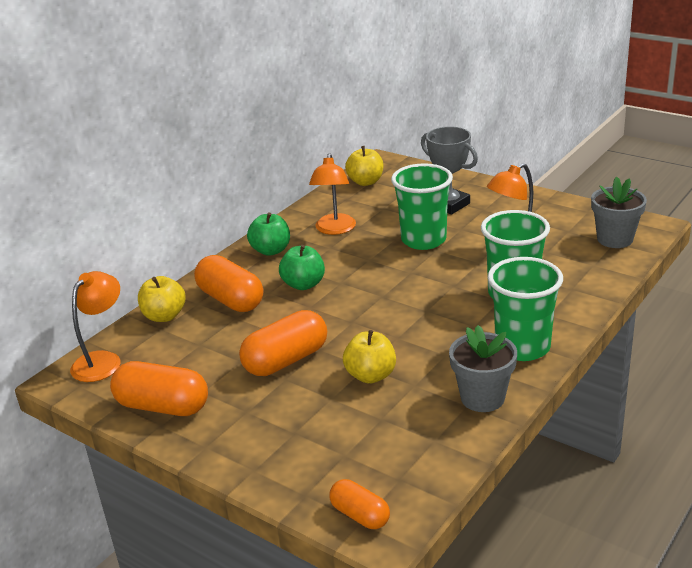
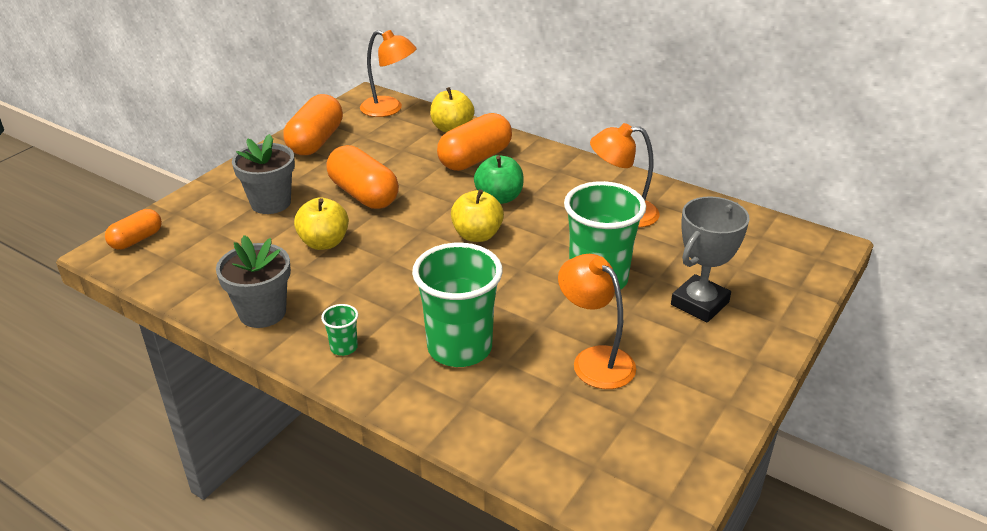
camera: 85 degrees right, 5 degrees up
(271, 250) = (572, 175): green apple -> none
(365, 182) = (756, 233): yellow apple -> yellow apple (477, 235)
(522, 347) = (344, 347): green cup -> green cup, size x0.42
(615, 239) = (605, 468): grey flower pot -> grey flower pot (271, 203)

